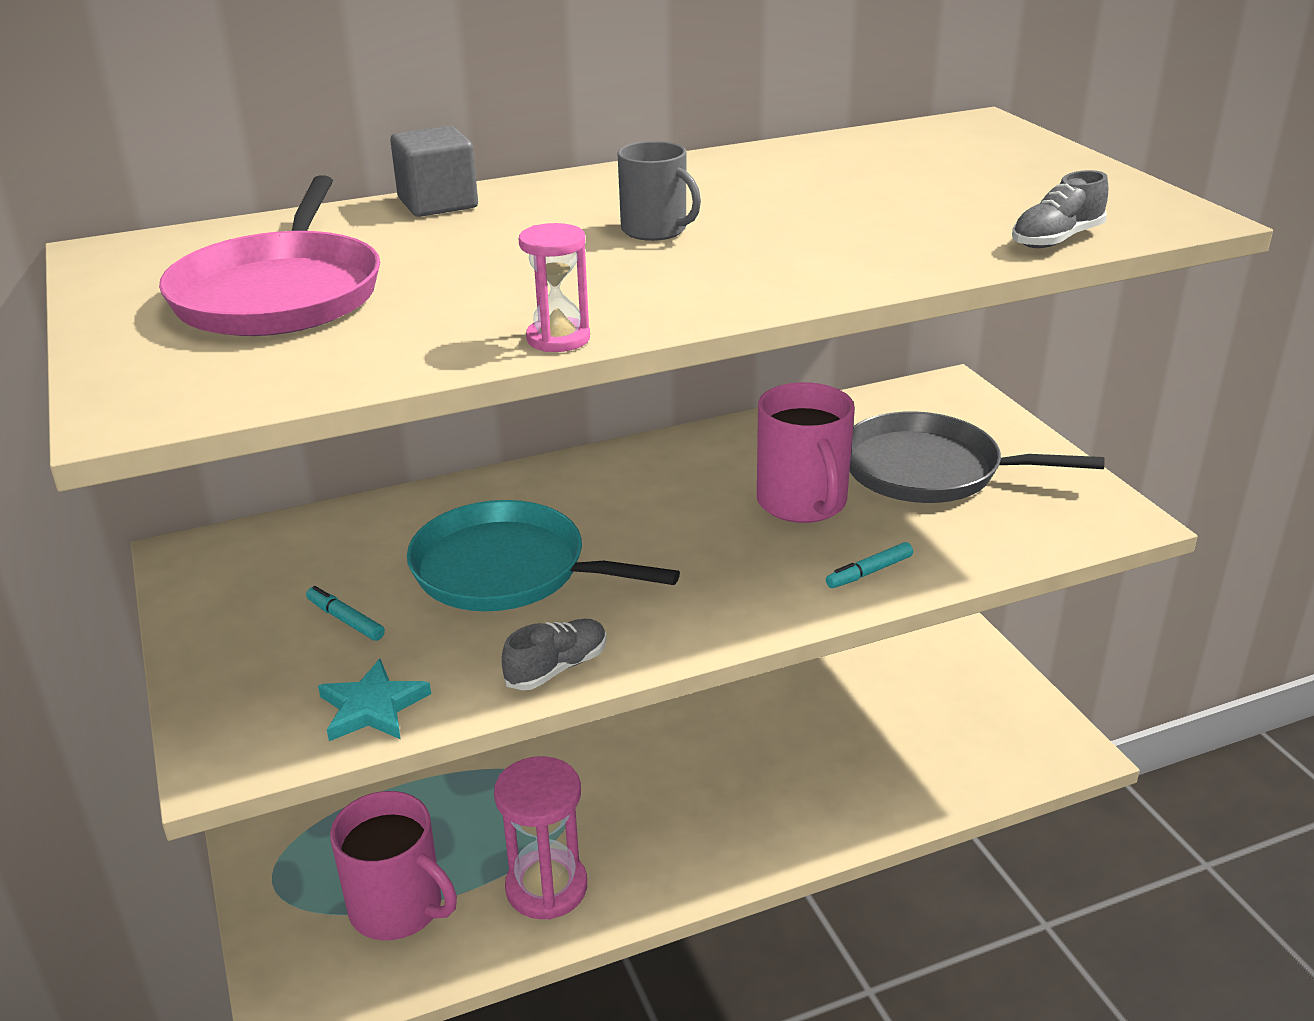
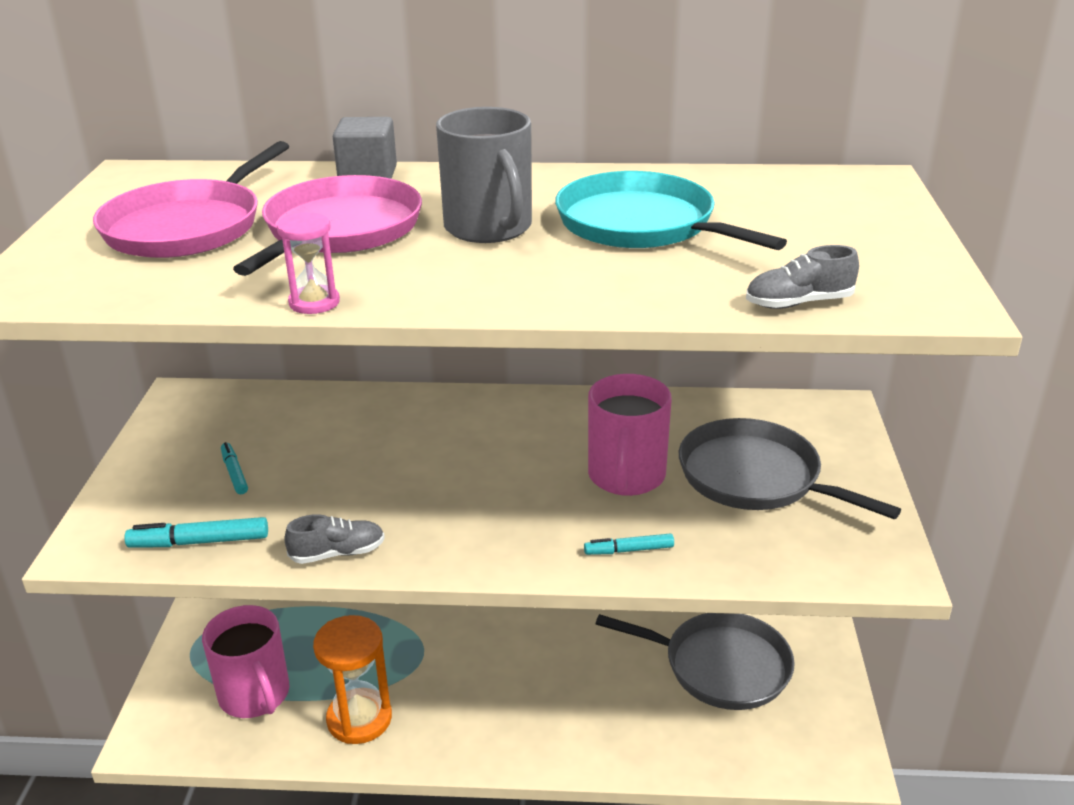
camera: 25 degrees right, 0 degrees up
(372, 707) = (199, 542): turquoise star -> turquoise marker
(483, 263) = (339, 230): none -> pink pan
(507, 570) = (367, 467): turquoise pan -> turquoise pan (641, 225)
(546, 887) = (359, 719): pink hourglass -> orange hourglass
(655, 230) = (489, 228): grey mug -> grey mug, size x1.64
(893, 700) = (720, 666): none -> grey pan

